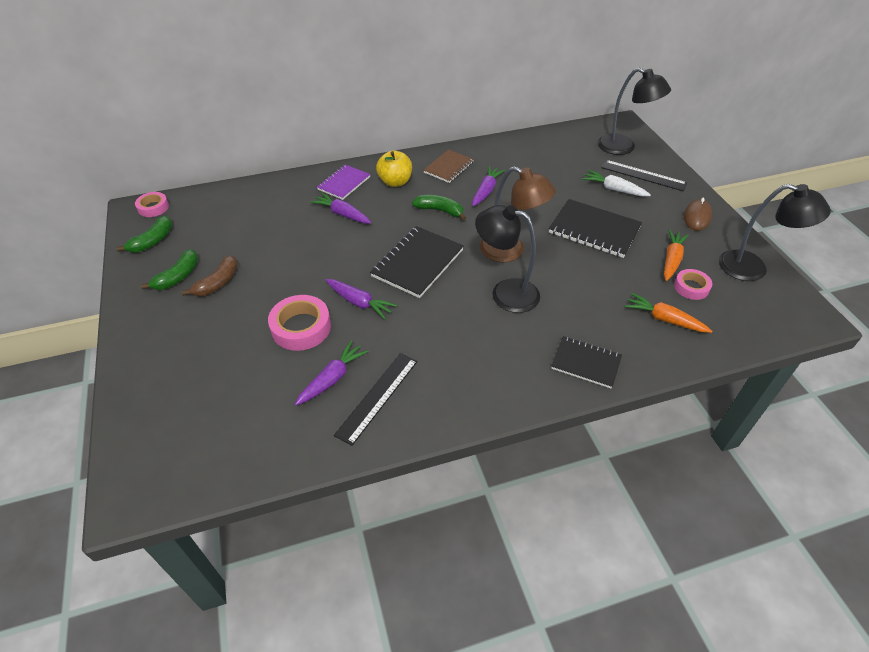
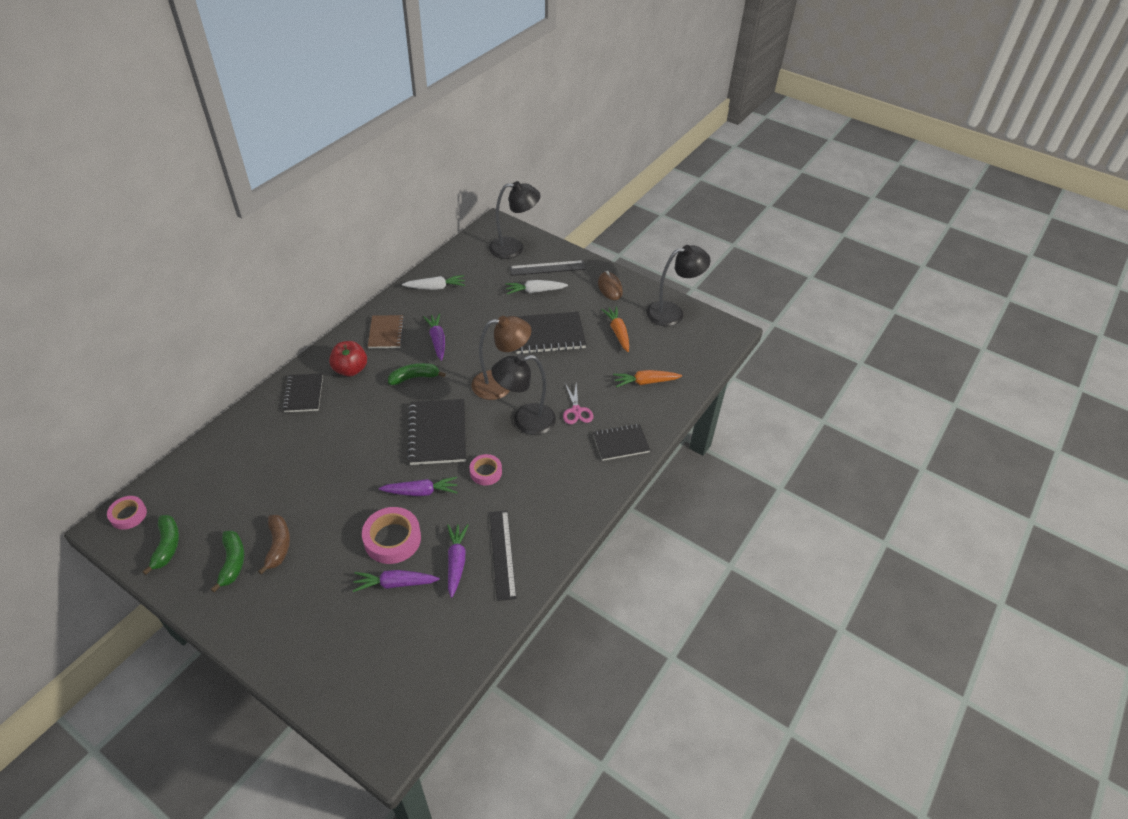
camera: 40 degrees left, 0 degrees up
(342, 214) = (331, 424): purple carrot -> purple carrot (395, 583)
(344, 183) = (303, 394): purple notebook -> black notebook
(395, 182) = (350, 369): yellow apple -> red apple
(522, 151) = (435, 287): none -> white carrot
(565, 309) = (576, 411): none -> pink scissors
(691, 287) = (645, 348): pink tape -> pink tape (486, 472)

